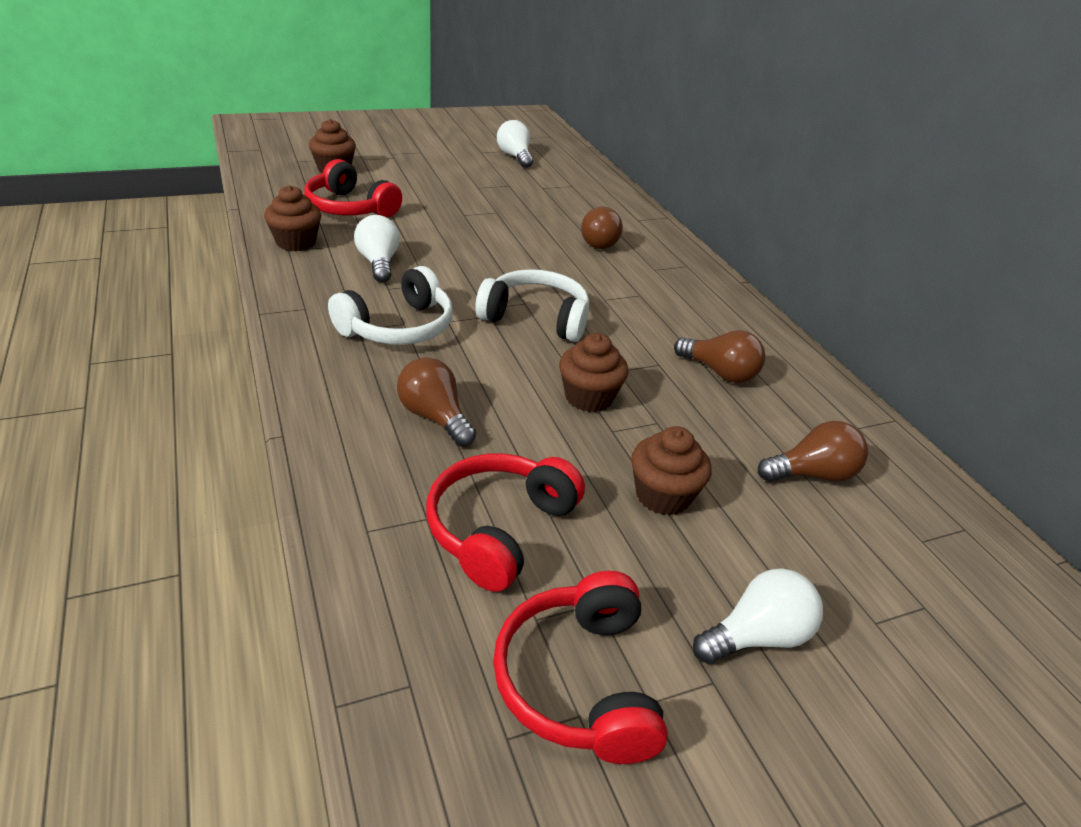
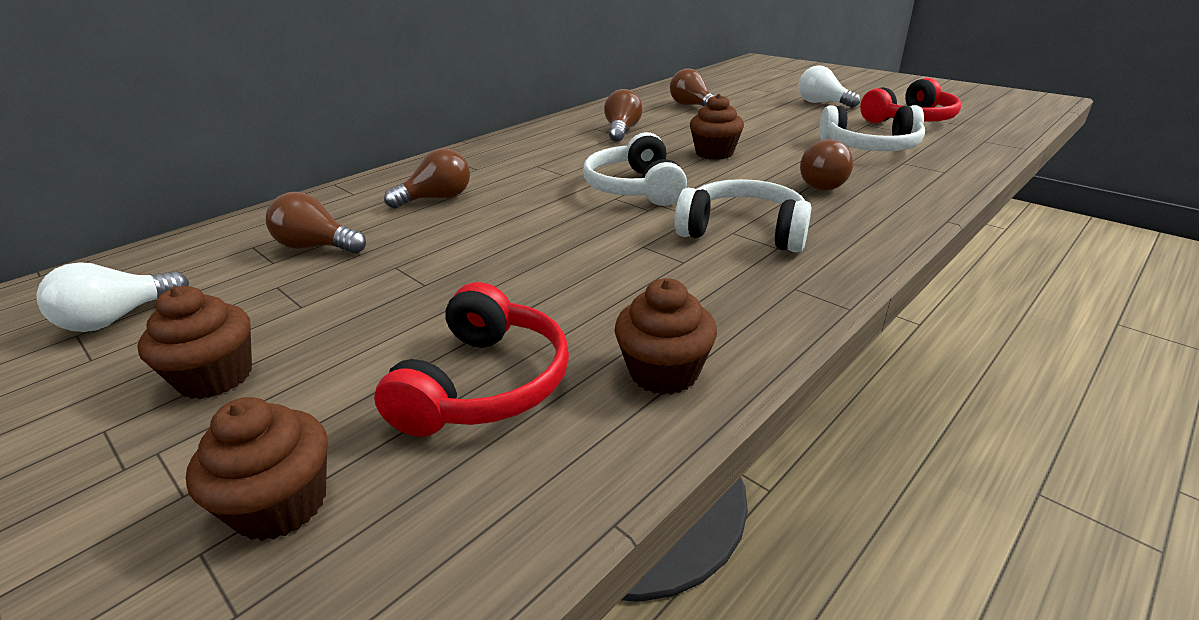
camera: 110 degrees left, 5 degrees down
(378, 263) = (636, 287): white light bulb -> none
(499, 528) = (870, 147): red headphones -> white headphones
(551, 199) = (317, 247): none -> brown light bulb
(663, 496) = (770, 125): brown cupcake -> brown cupcake (216, 377)

